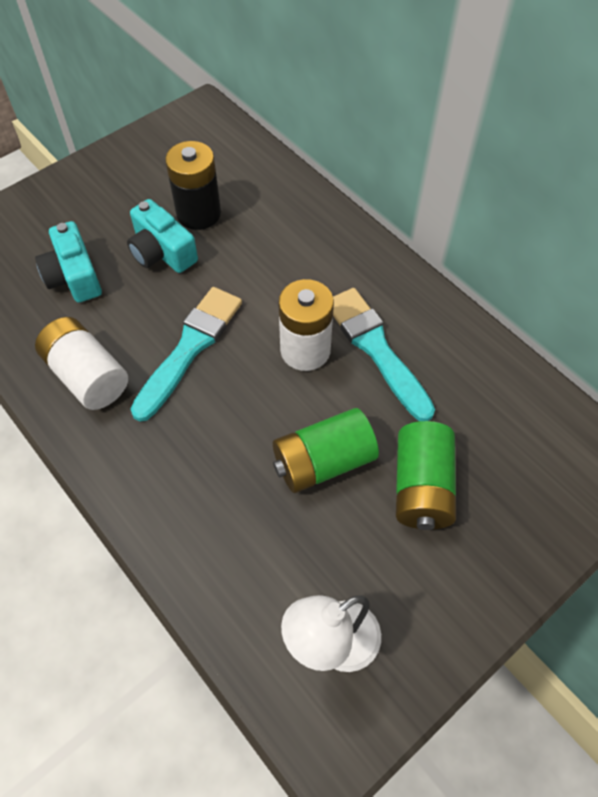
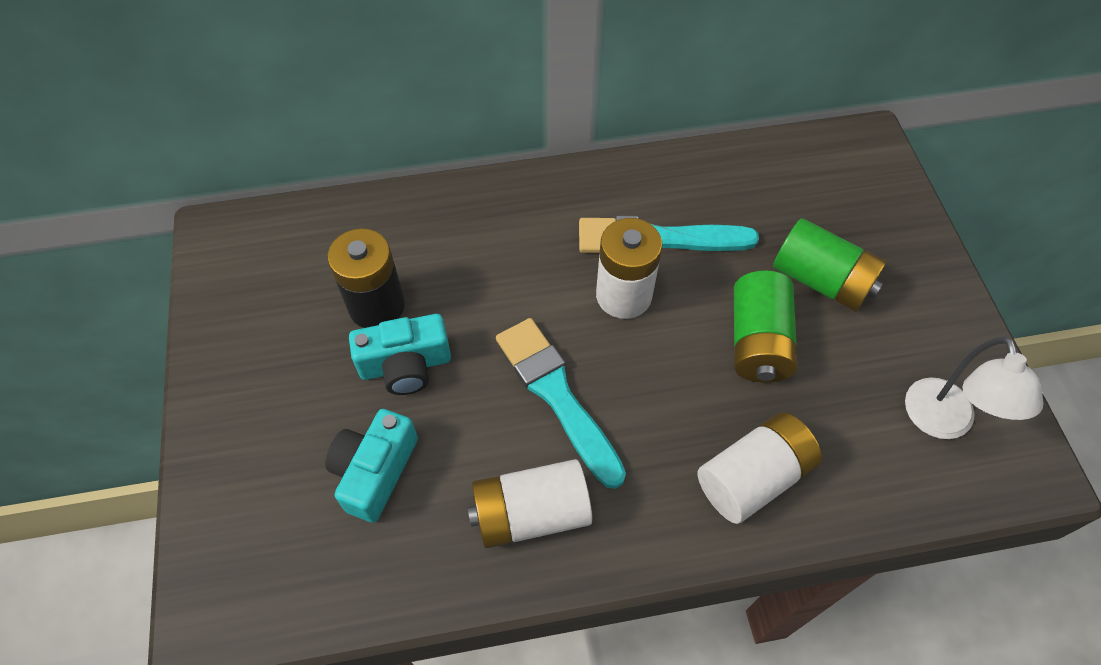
camera: 60 degrees left, 0 degrees up
(74, 276) = (375, 471): turquoise camera -> turquoise camera turned 105 degrees clockwise
(193, 508) = (753, 477): none -> white battery

